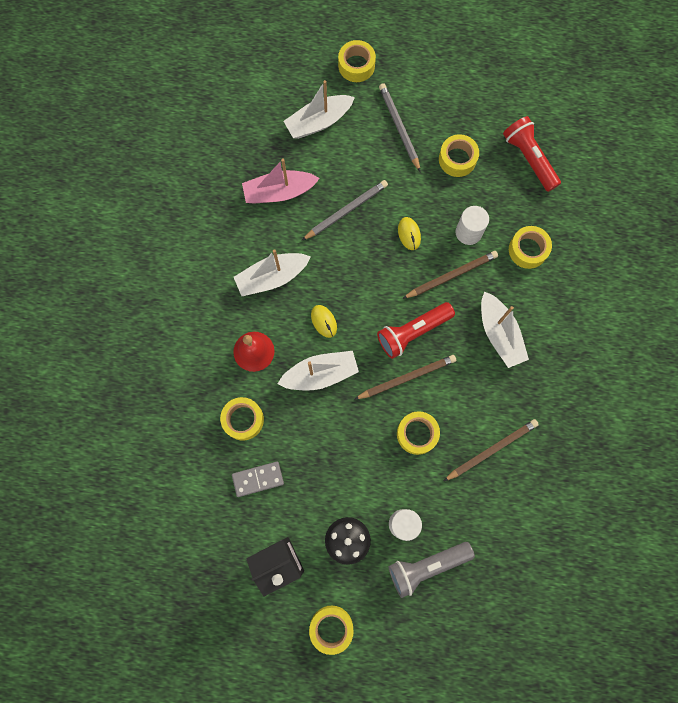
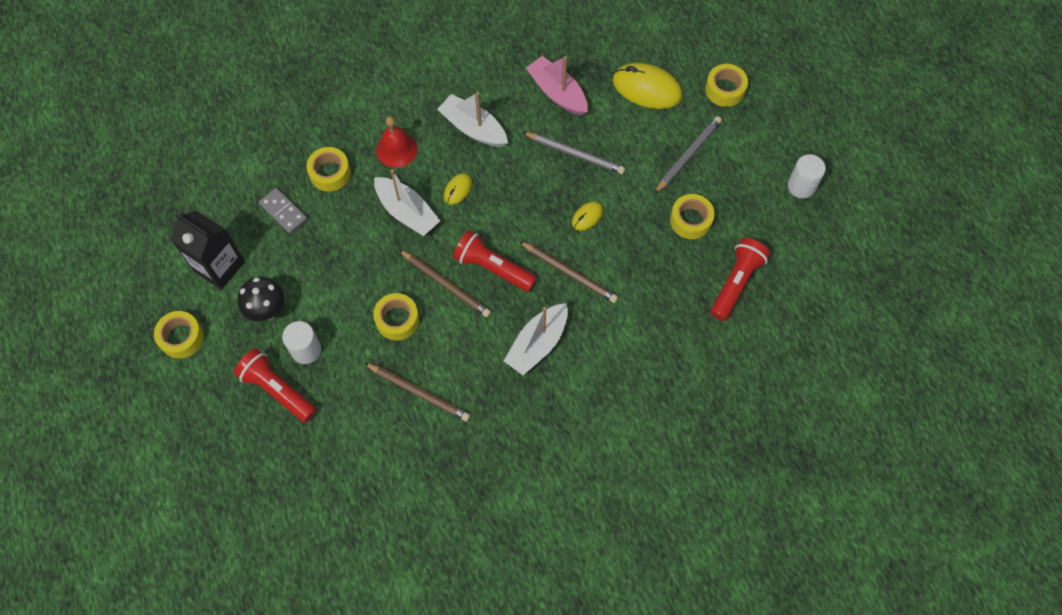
camera: 60 degrees right, 10 degrees down
(319, 122) = (647, 88): white boat -> yellow mouse
(426, 566) = (277, 389): grey flashlight -> red flashlight
(468, 232) = (622, 266): white cylinder -> white cylinder (801, 186)
(528, 250) = (639, 328): yellow tape -> none

